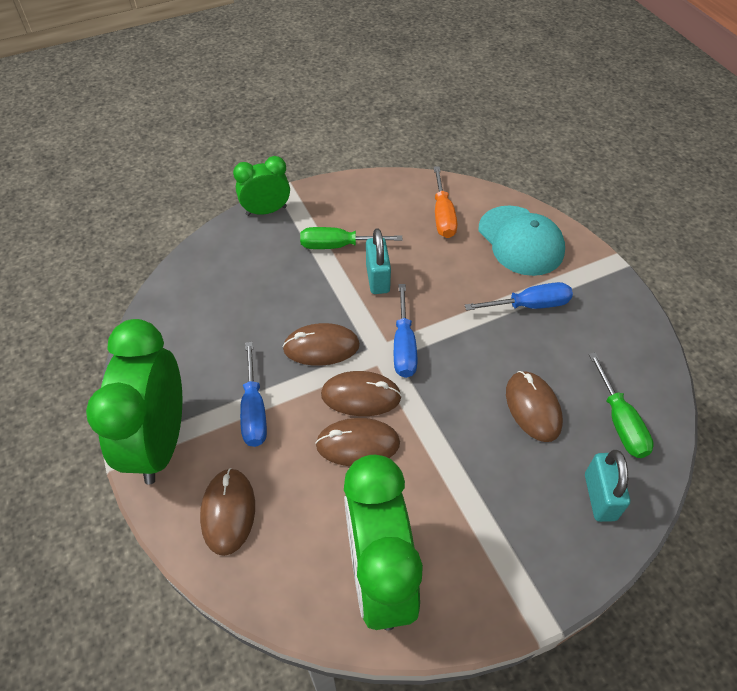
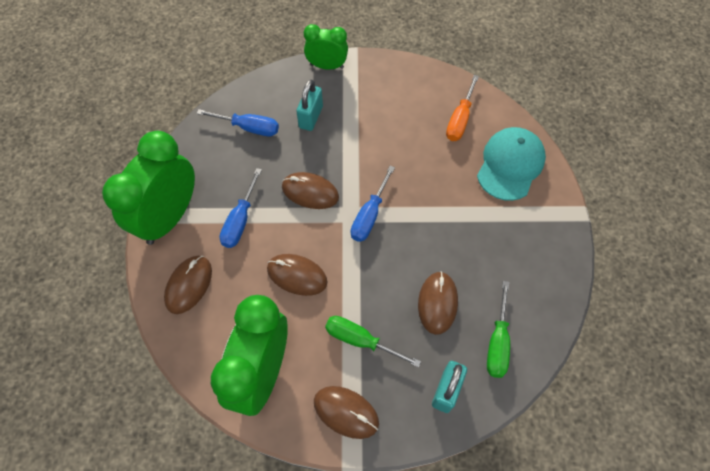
camera: 25 degrees right, 10 degrees up
(338, 246) = (365, 115): green screwdriver -> green screwdriver (361, 340)
(361, 396) = (318, 241): brown mouse -> brown mouse (346, 412)
(377, 278) = (380, 154): turquoise padlock -> turquoise padlock (311, 117)
(520, 241) = (510, 165): turquoise cap -> turquoise cap turned 150 degrees counterclockwise
(529, 305) = (484, 222): blue screwdriver -> blue screwdriver (248, 128)

